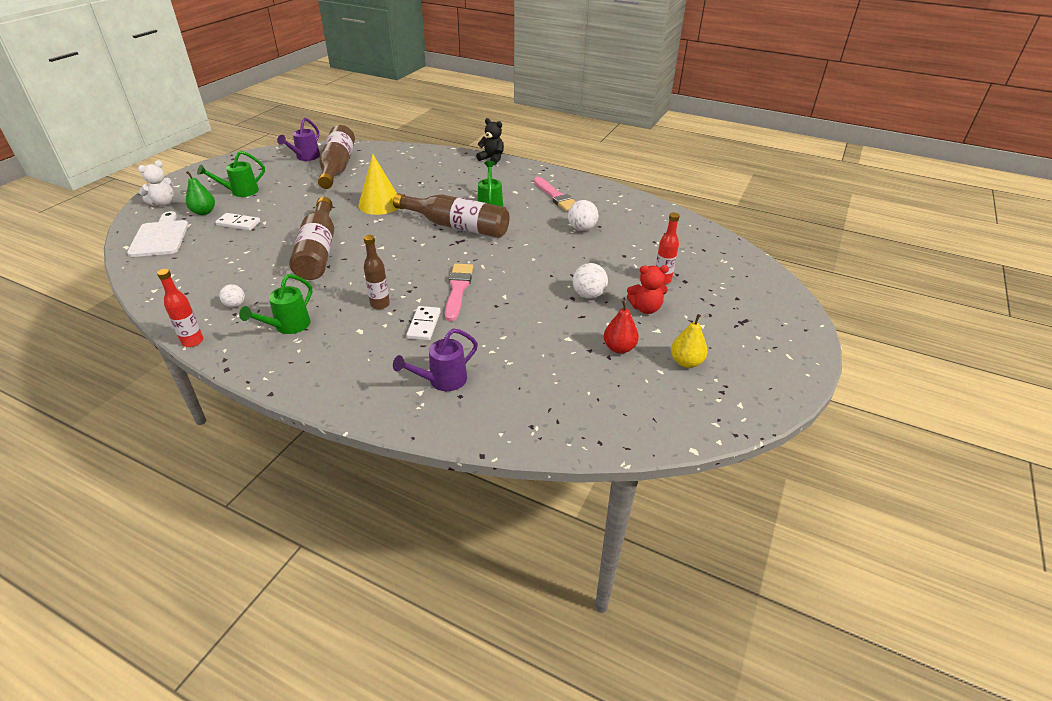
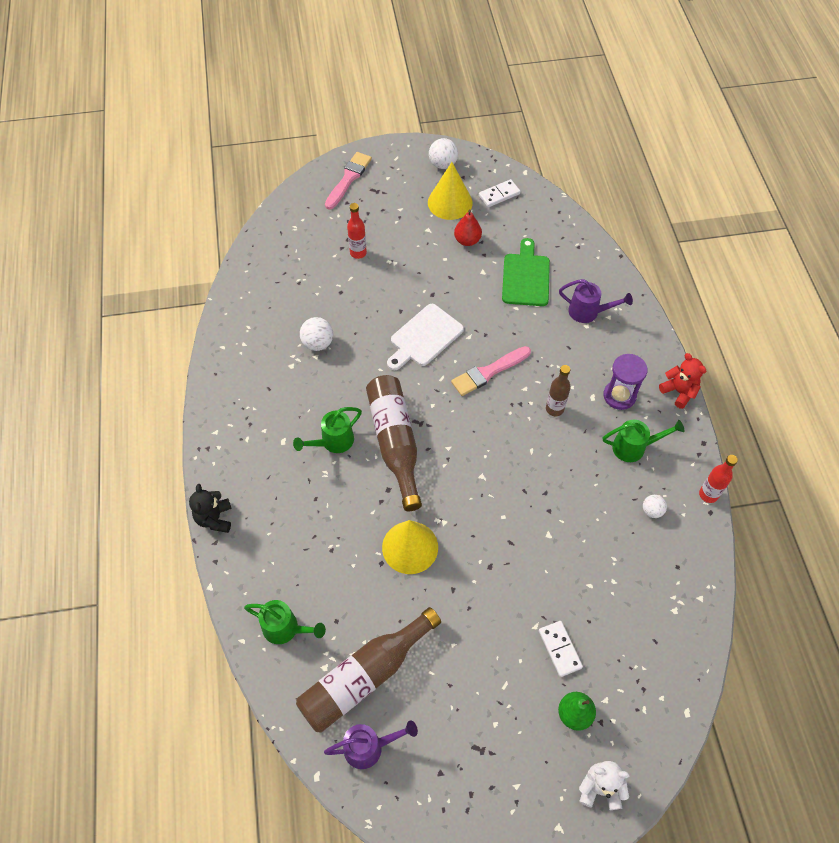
camera: 125 degrees left, 20 degrees up
(160, 237) = (646, 699): white cutting board -> white cutting board (424, 337)
(240, 192) = (507, 726): green watering can -> green watering can (285, 628)
(318, 251) = (533, 523): brown bottle -> none
(338, 346) = (619, 396): none -> purple hourglass
(424, 325) = (549, 362): white domino -> white domino (499, 195)
(532, 362) = (526, 277): none -> green cutting board
(556, 196) = (267, 399): pink brush -> pink brush (348, 179)
(588, 295) = (420, 286): white ball -> white ball (443, 164)
(645, 308) = (407, 246): red teddy bear -> red teddy bear (679, 392)
(686, 362) = (450, 202): yellow pear -> yellow cone

